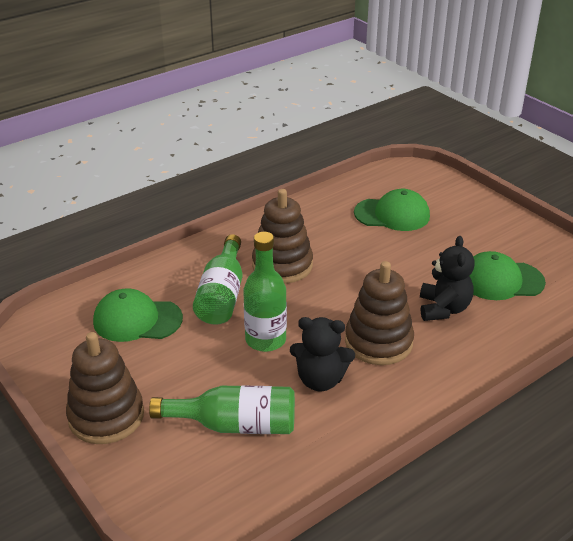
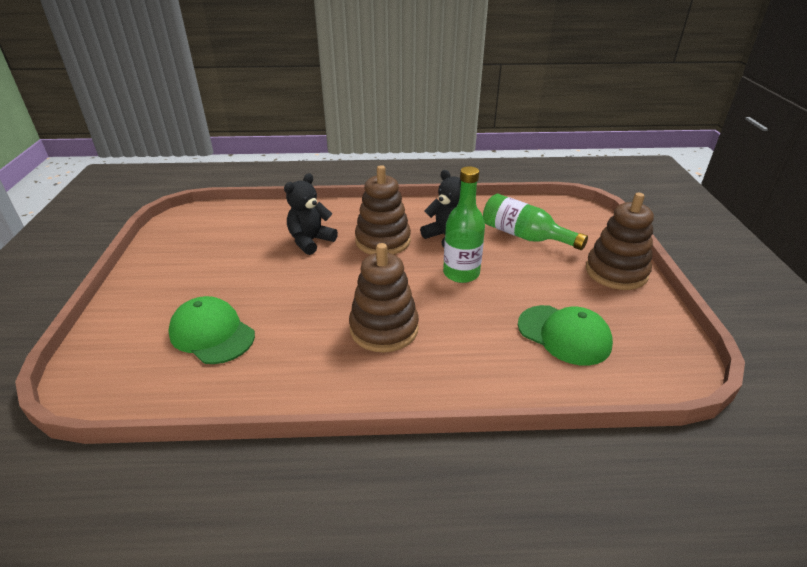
camera: 145 degrees left, 0 degrees up
(222, 295) = (467, 324): green bottle -> none
(501, 280) = (241, 241): green cap -> none

